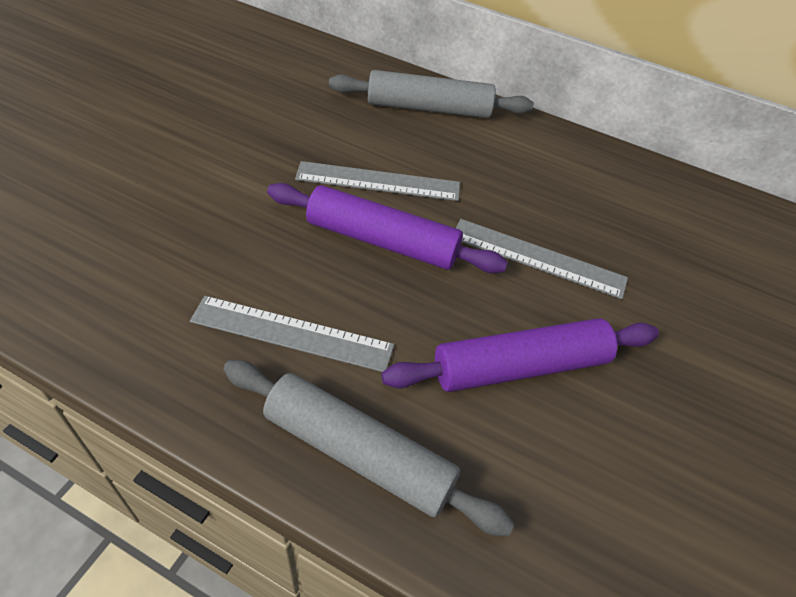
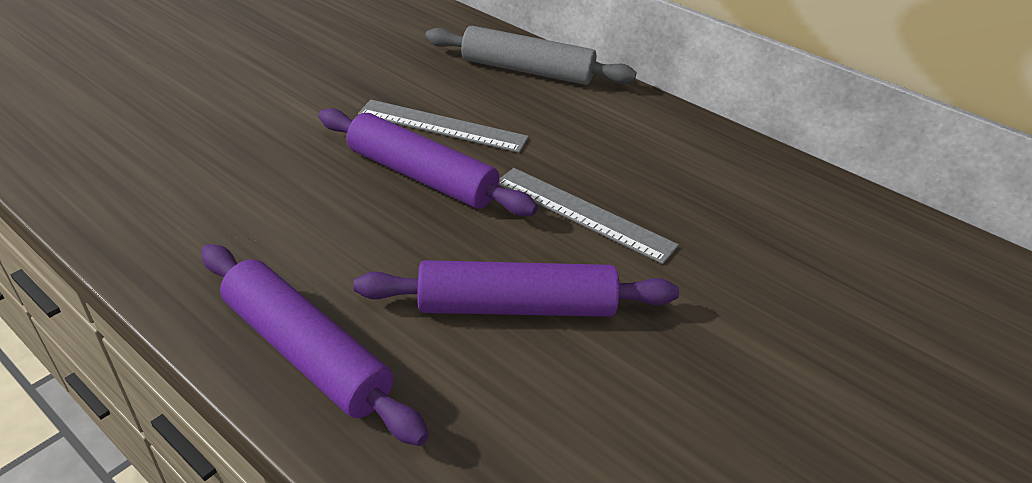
camera: 15 degrees right, 10 degrees down
(292, 334) = (290, 241): grey ruler -> none
(358, 453) = (306, 352): grey rolling pin -> purple rolling pin

